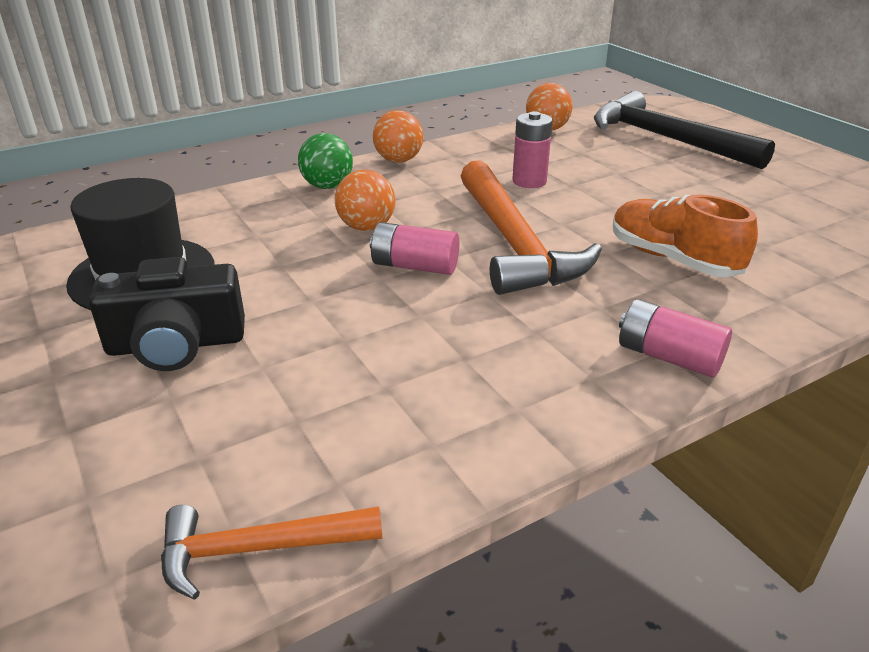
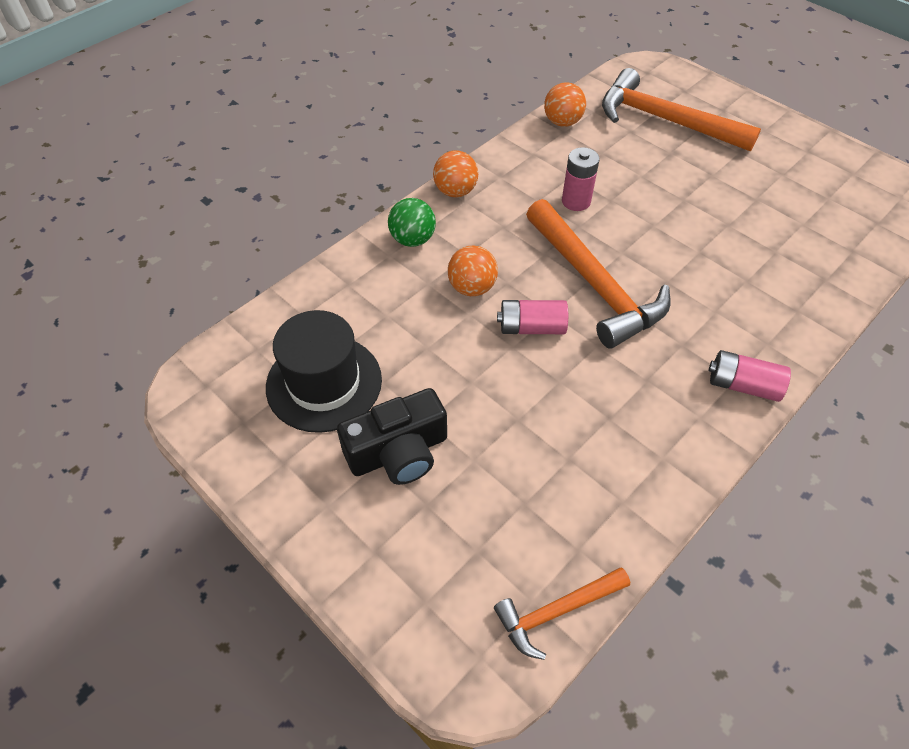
camera: 15 degrees left, 20 degrees up
(666, 139) = (665, 120): black hammer -> orange hammer
(673, 259) = (716, 279): orange shoe -> none

